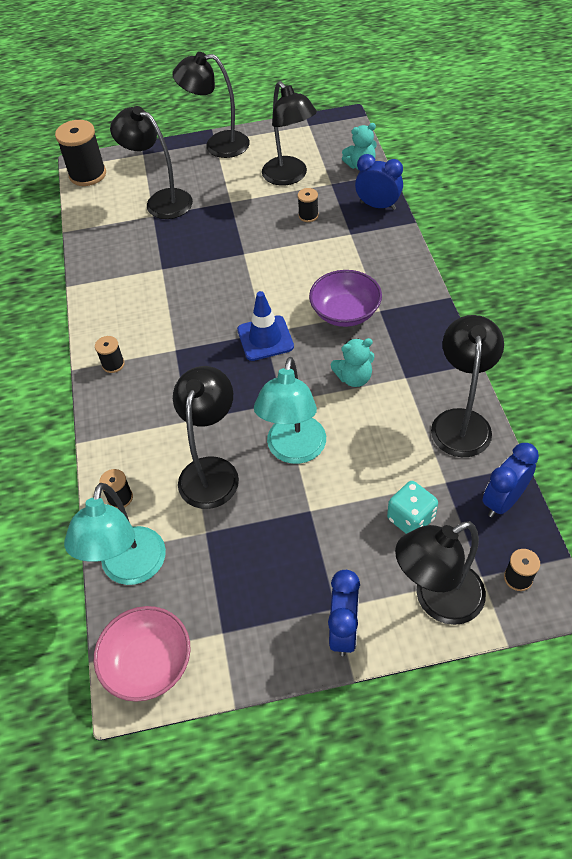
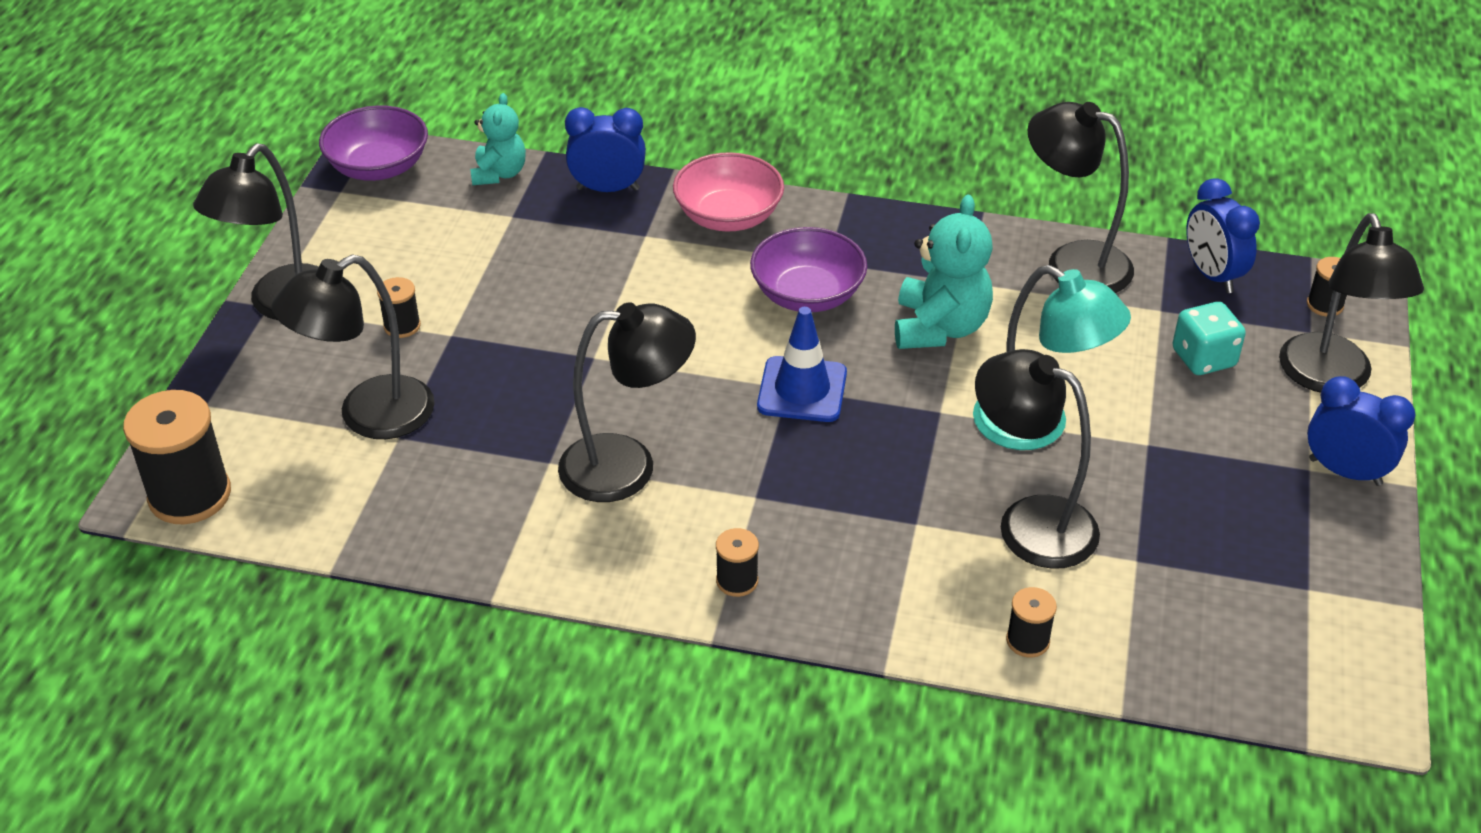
camera: 70 degrees left, 10 degrees down
(130, 569) = (1166, 661): turquoise lamp -> none
(148, 663) = (1331, 680): pink bowl -> pink bowl (728, 216)
(289, 177) = (453, 252): black lamp -> black lamp (628, 466)
(308, 216) = (566, 262): black spool -> black spool (402, 326)
(335, 128) = (378, 167): none -> purple bowl
(354, 378) = (939, 328): turquoise teddy bear -> turquoise teddy bear, size x1.55
(378, 206) = (608, 189): blue clock -> blue clock turned 45 degrees clockwise

